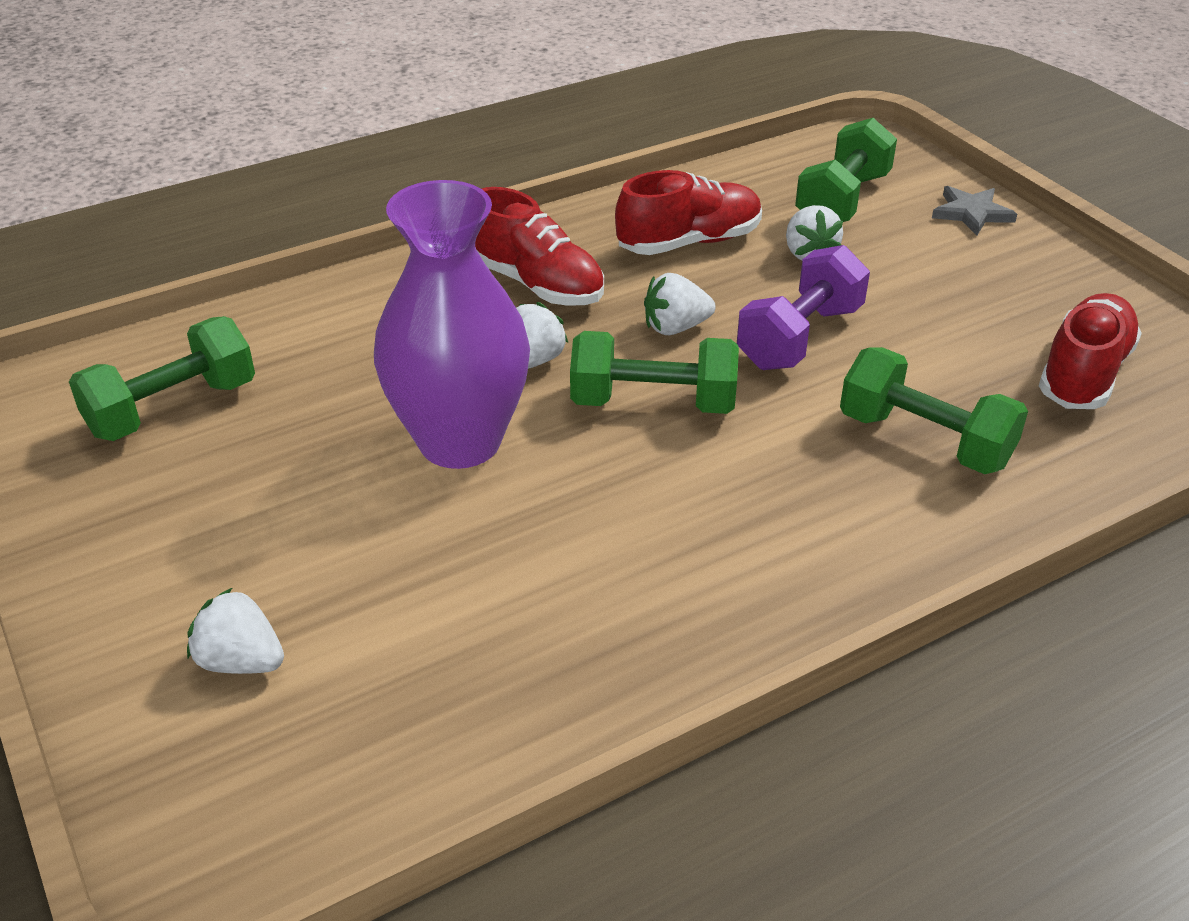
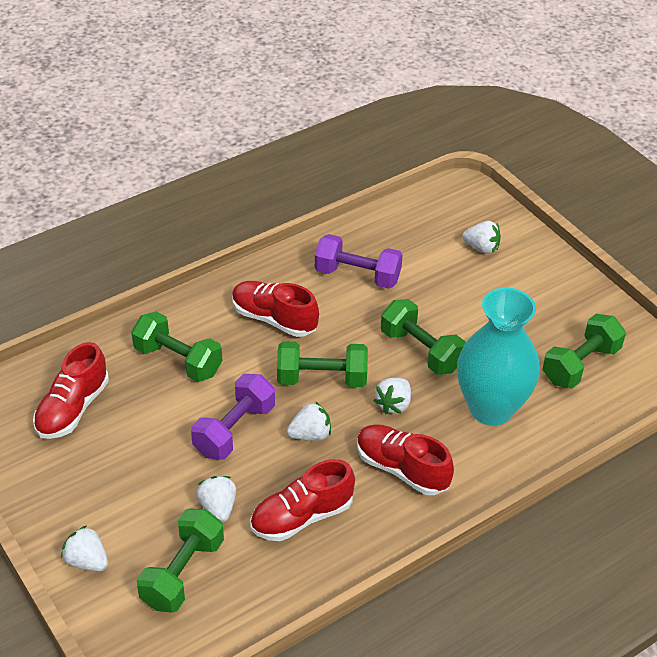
camera: 175 degrees right, 5 degrees up
(368, 351) = (491, 408): none -> turquoise vase
(460, 441) = (421, 350): purple vase -> green dumbbell
(560, 599) = (357, 275): none -> purple dumbbell
(747, 509) = (274, 319): none -> red shoe
(971, 213) = (87, 561): grey star -> white strawberry

